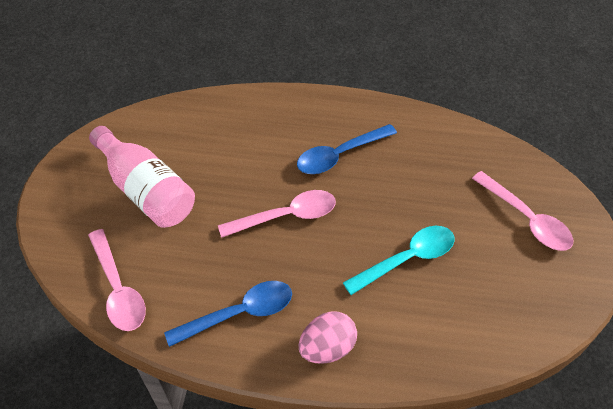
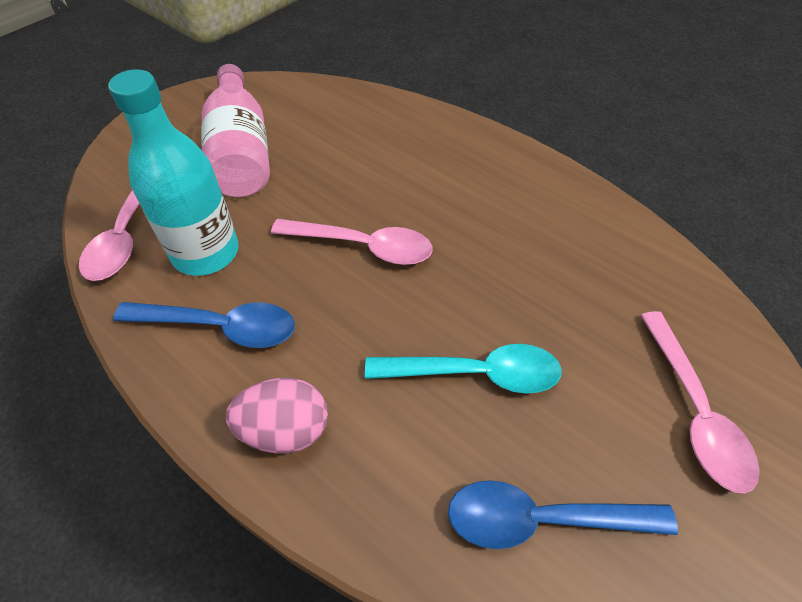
camera: 30 degrees right, 0 degrees up
(187, 273) = (205, 253): none -> turquoise bottle
(340, 155) = (479, 210): blue spoon -> blue spoon (543, 519)

